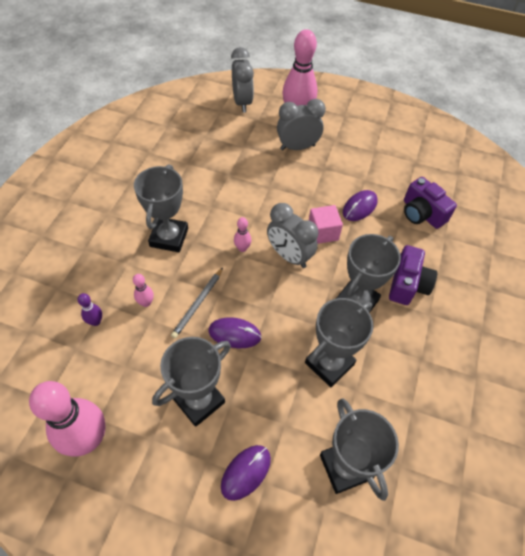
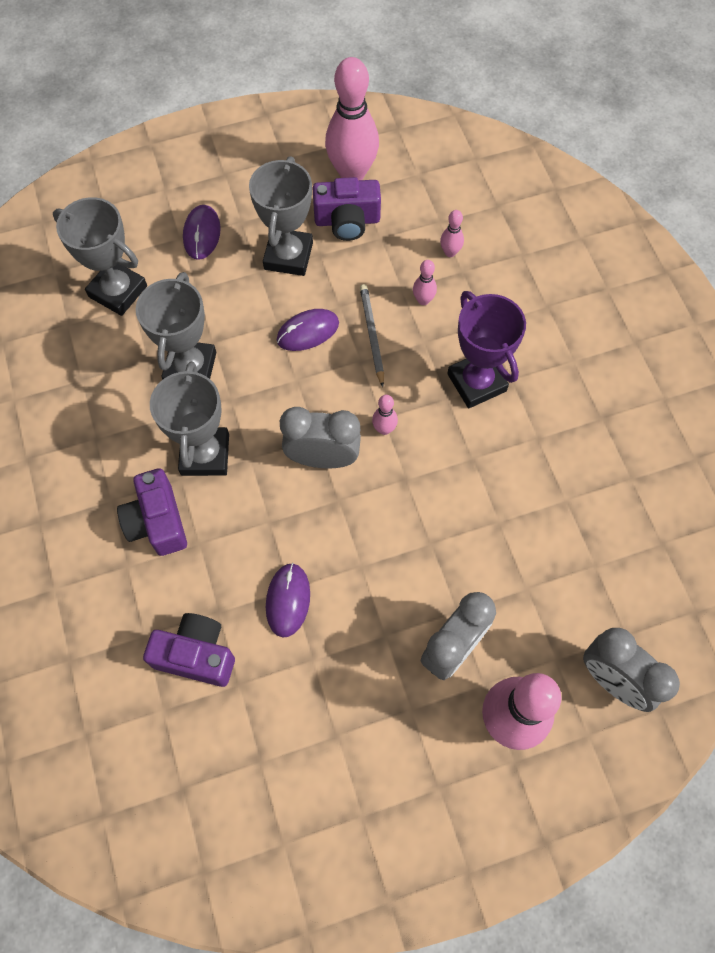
camera: 145 degrees right, 10 degrees up
(96, 321) = (450, 252): purple bowling pin -> pink bowling pin
(133, 398) = (347, 221): none -> purple camera
(169, 237) = (476, 382): grey trophy -> purple trophy
(323, 232) = (307, 522): pink cube -> none

